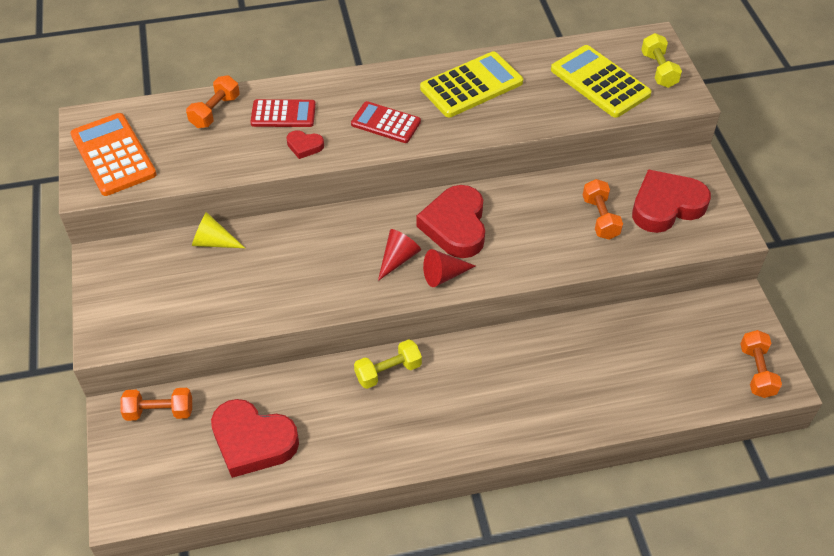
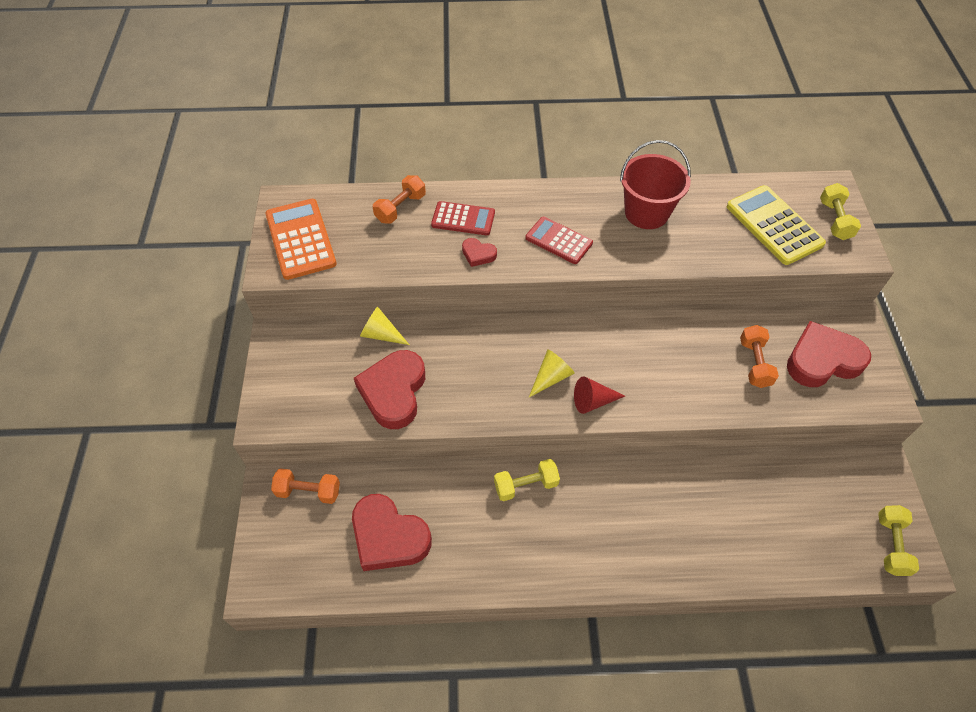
camera: 10 degrees right, 5 degrees up
(398, 259) = (551, 377): red cone -> yellow cone
(455, 226) = (611, 351): red heart -> red heart (394, 392)
(471, 85) = (646, 213): yellow calculator -> red bucket
(756, 371) = (891, 545): orange dumbbell -> yellow dumbbell

